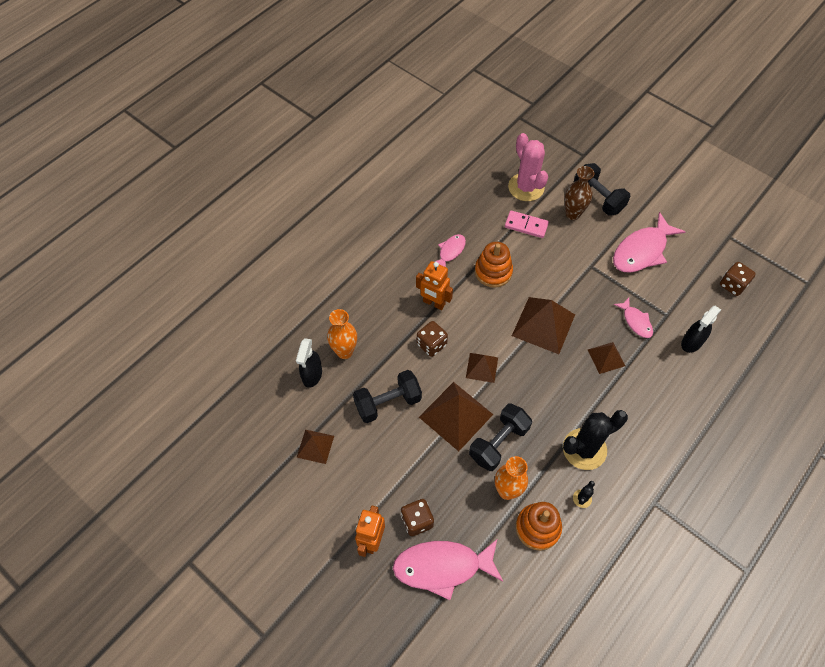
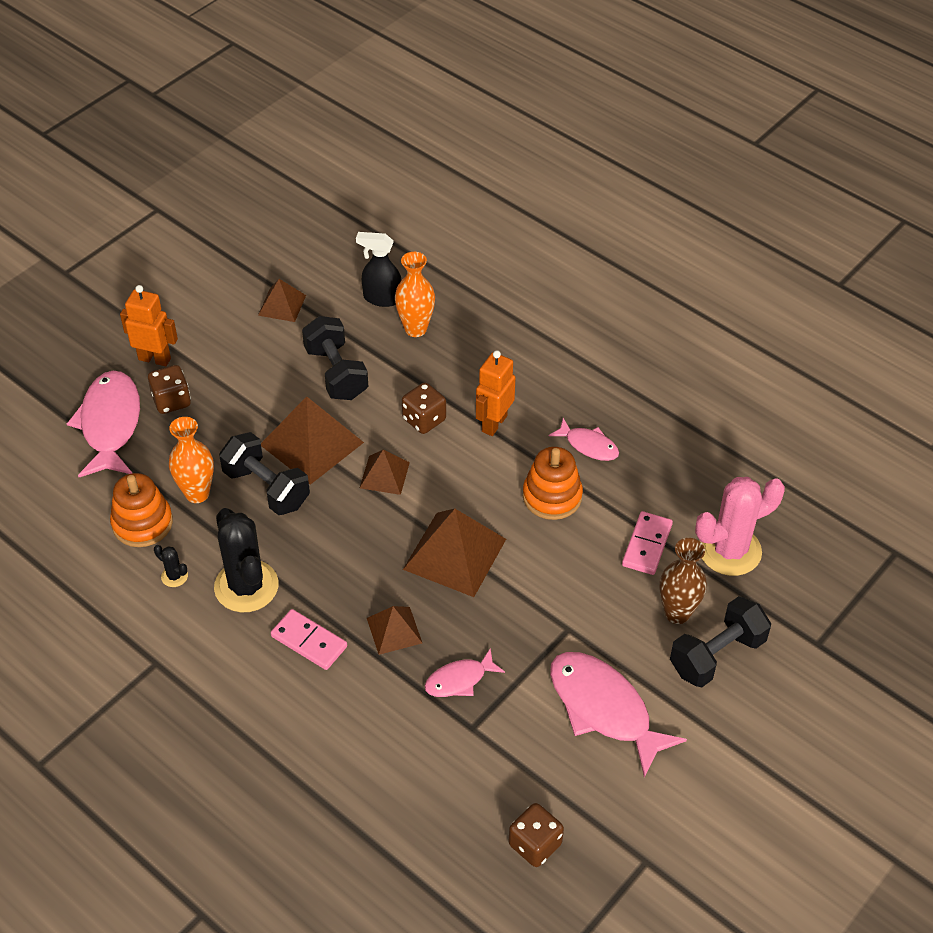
camera: 90 degrees right, 10 degrees down
(622, 406) = (309, 641): none -> pink domino
(691, 342) = (417, 756): black spray bottle -> none

